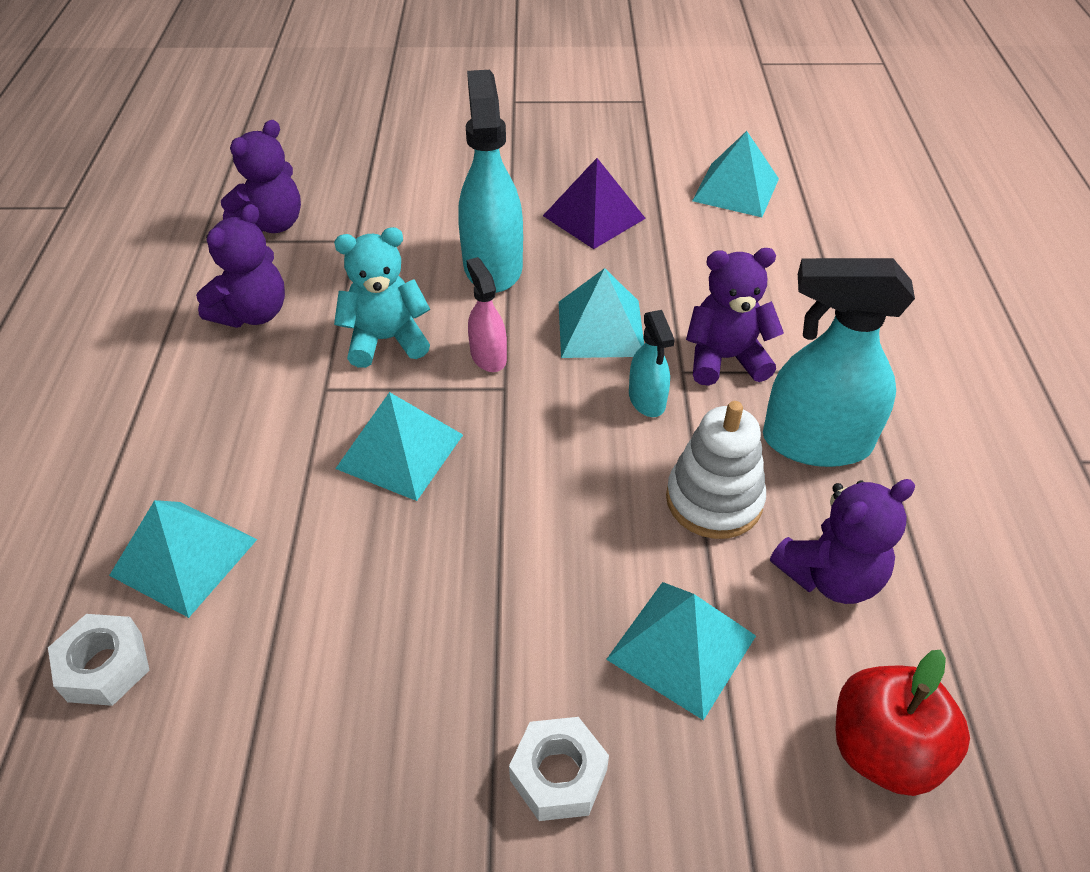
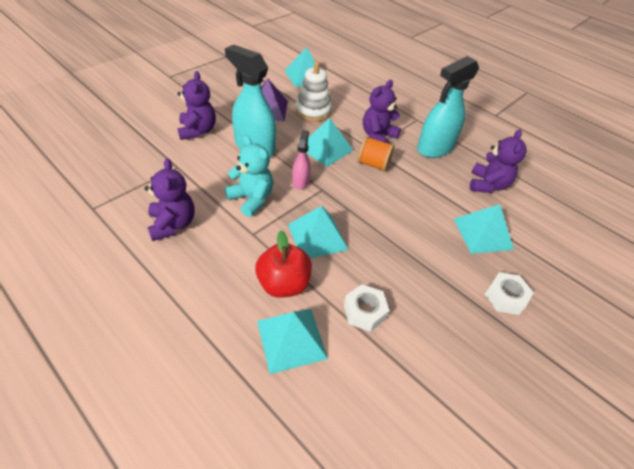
camera: 50 degrees left, 0 degrees up
(105, 667) = (323, 407): white nut -> white nut (364, 311)
(272, 224) = (123, 181): purple teddy bear -> purple teddy bear (197, 131)
(386, 340) = (251, 199): turquoise teddy bear -> turquoise teddy bear turned 105 degrees clockwise
(488, 356) = (300, 181): pink spray bottle -> pink spray bottle turned 75 degrees clockwise
(647, 400) = (373, 164): turquoise spray bottle -> orange spool
(714, 500) = (433, 184): white stacking toy -> white stacking toy (313, 111)
(883, 749) = (555, 222): red apple -> red apple (283, 284)

